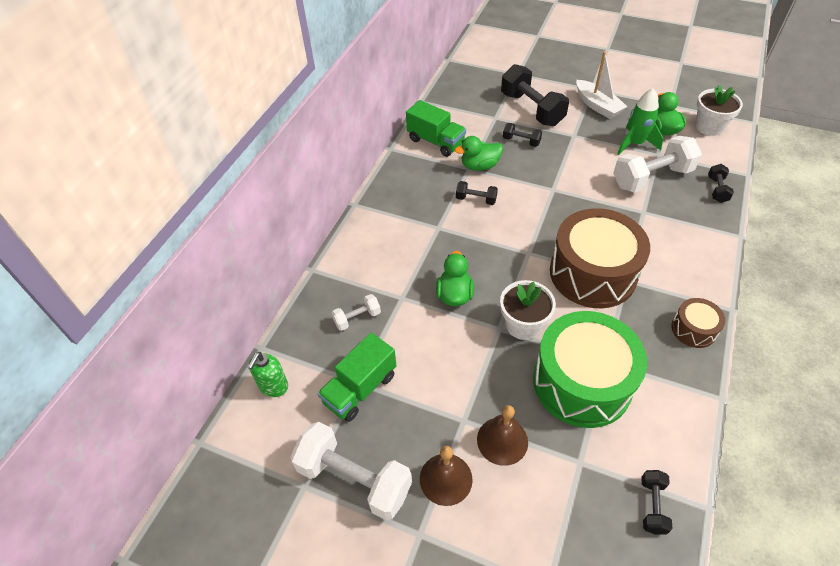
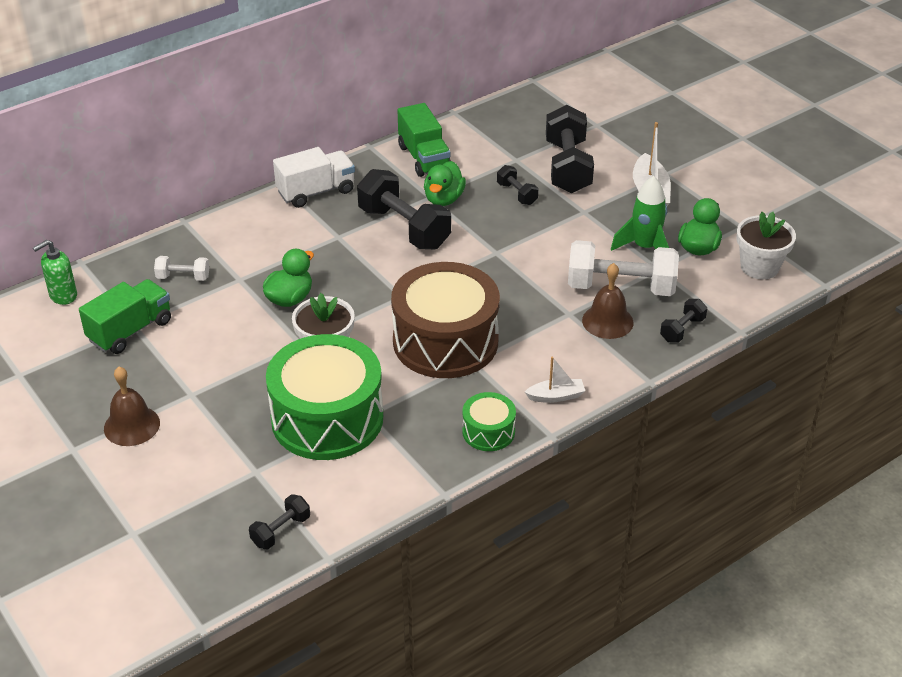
camera: 30 degrees right, 10 degrees down
(354, 479) = (61, 389): white dumbbell -> none
(360, 389) = (130, 330): green truck -> green truck turned 150 degrees clockwise
(387, 200) = (316, 192): none -> white truck
(476, 199) = (404, 228): black dumbbell -> black dumbbell, size x2.06
(479, 166) = (444, 199): green duck -> green duck turned 90 degrees counterclockwise
(502, 440) = (207, 424): brown bell -> brown bell (607, 321)
(693, 329) = (488, 432): brown drum -> green drum
(702, 277) = (556, 396): none -> white boat

